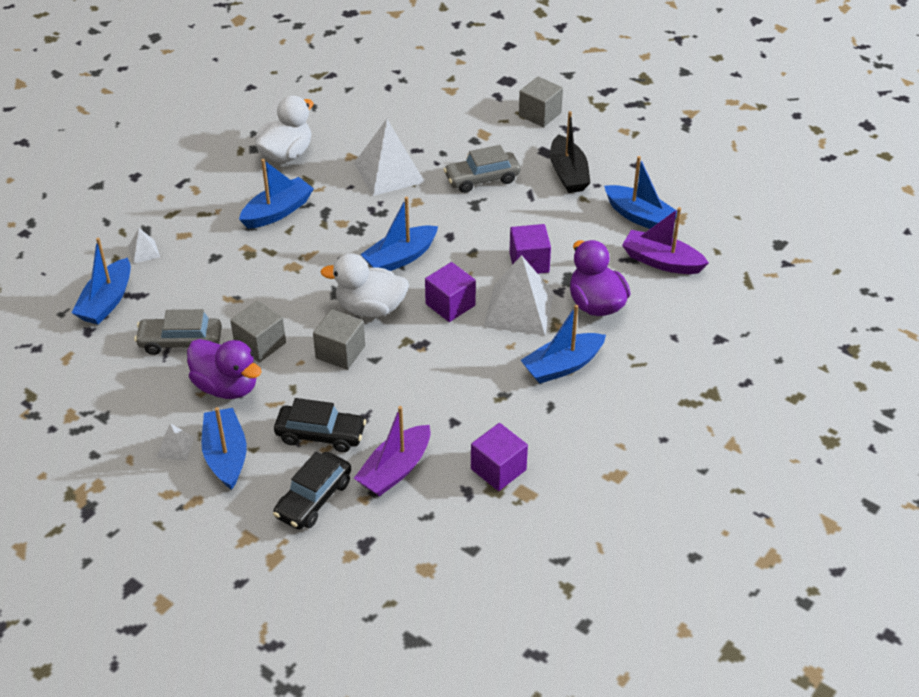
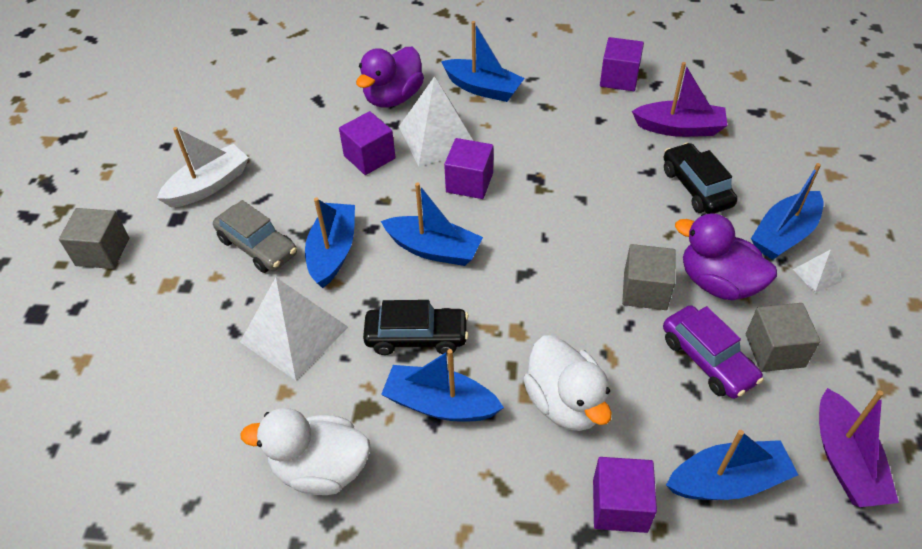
camera: 120 degrees left, 5 degrees up
(144, 251) = (620, 505): white pyramid -> purple cube
(180, 342) = (708, 359): grey car -> purple car
(226, 386) = (718, 283): purple duck -> purple duck turned 60 degrees counterclockwise
(314, 499) = (756, 157): black car -> black car (416, 337)
(340, 352) = (596, 225): grey cube -> grey cube (774, 350)
(370, 308) = (522, 235): white duck -> white duck (565, 402)
(568, 174) = (209, 185): black boat -> white boat
(640, 217) = (251, 114): blue boat -> blue boat (333, 252)
(661, 261) = (307, 82): purple boat -> purple boat (845, 460)

